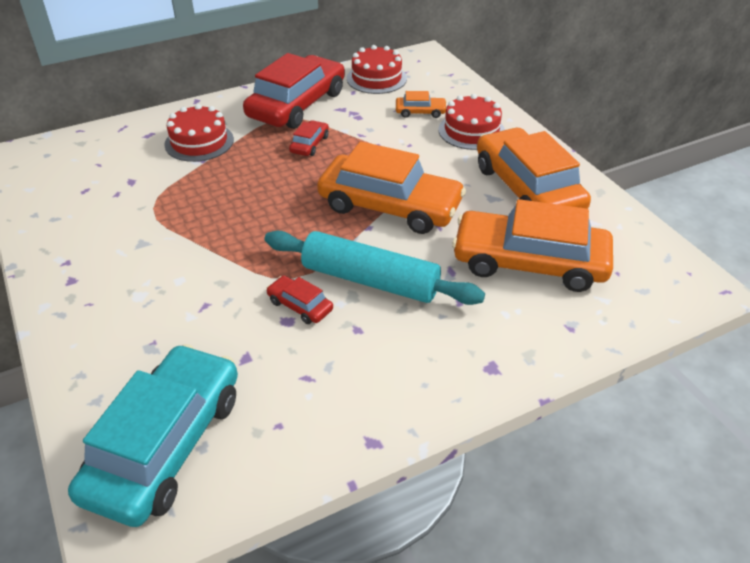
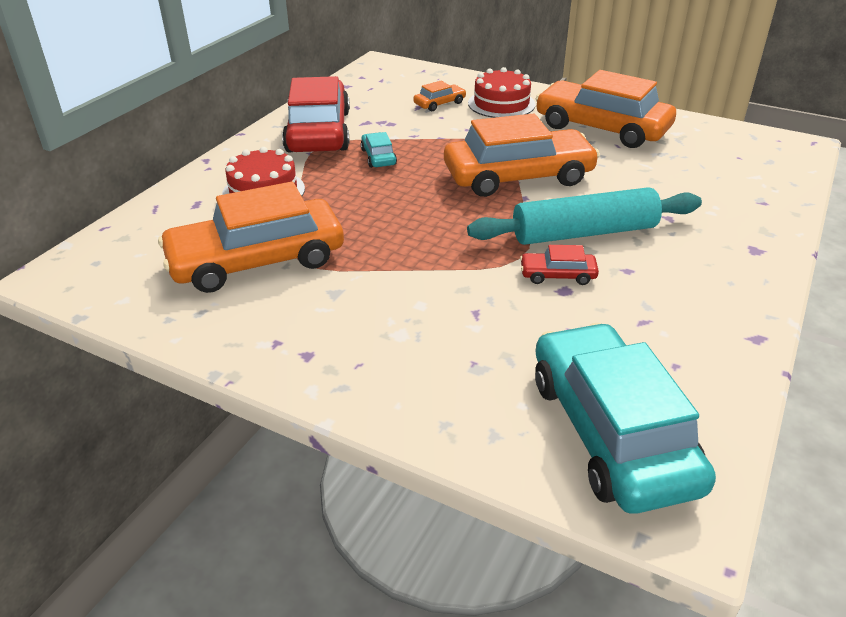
camera: 35 degrees left, 5 degrees down
(309, 144) = (378, 157): red car -> turquoise car
(376, 78) = (363, 91): red cake -> none
(529, 262) = (676, 173): orange car -> orange car (257, 260)

